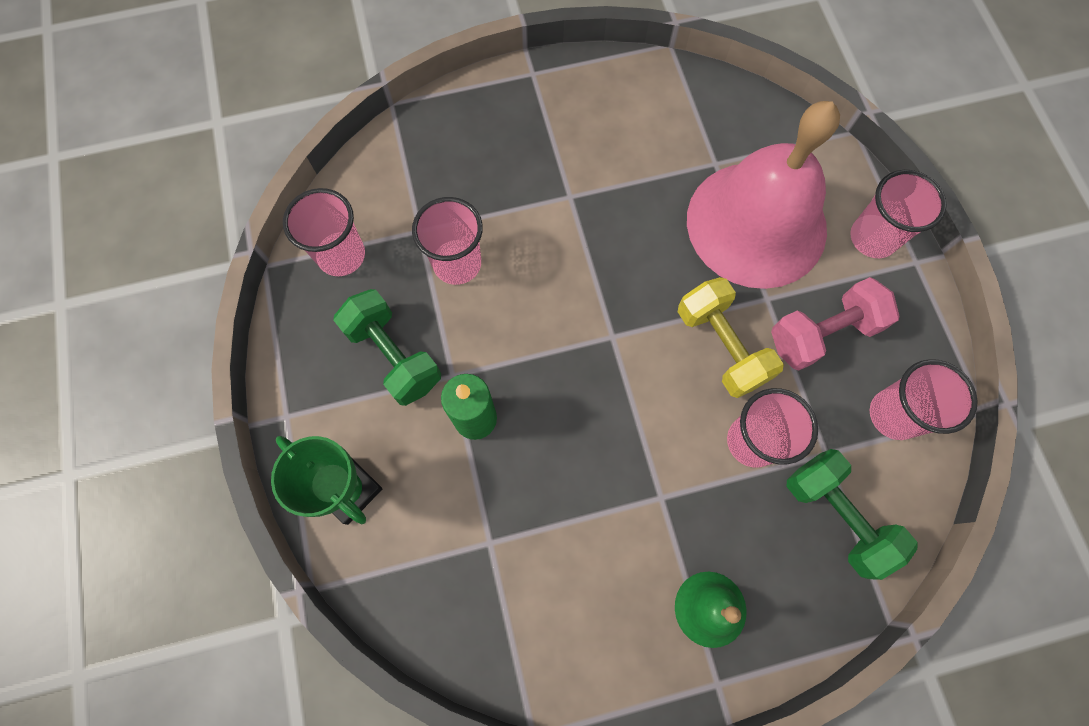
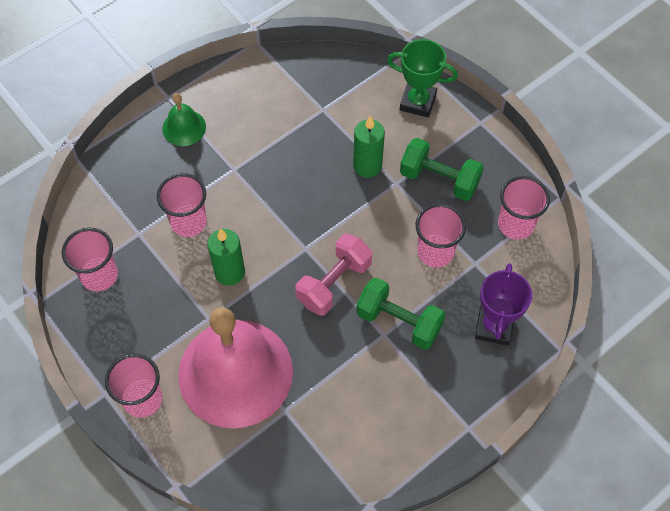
camera: 155 degrees right, 10 degrees down
(445, 154) = (494, 327): none -> purple trophy
(721, 346) = (229, 272): yellow dumbbell -> green candle
(822, 333) = (162, 310): pink dumbbell -> pink dumbbell (334, 283)
(836, 516) = (123, 201): green dumbbell -> green dumbbell (399, 321)

